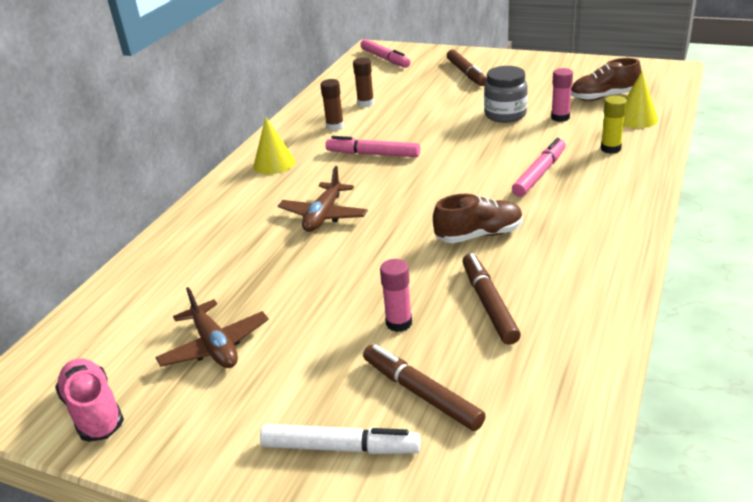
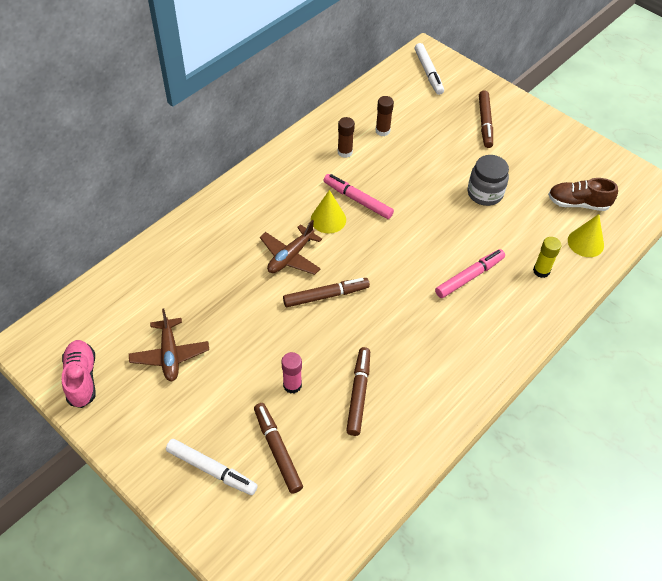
camera: 15 degrees right, 20 degrees up
(274, 163) = (279, 180): yellow cone -> yellow cone (328, 219)
(385, 59) = (428, 72): pink marker -> white marker
(387, 234) = (325, 296): none -> brown marker
(479, 235) = (388, 324): brown shoe -> none
(560, 117) = (526, 215): pink glue stick -> none

